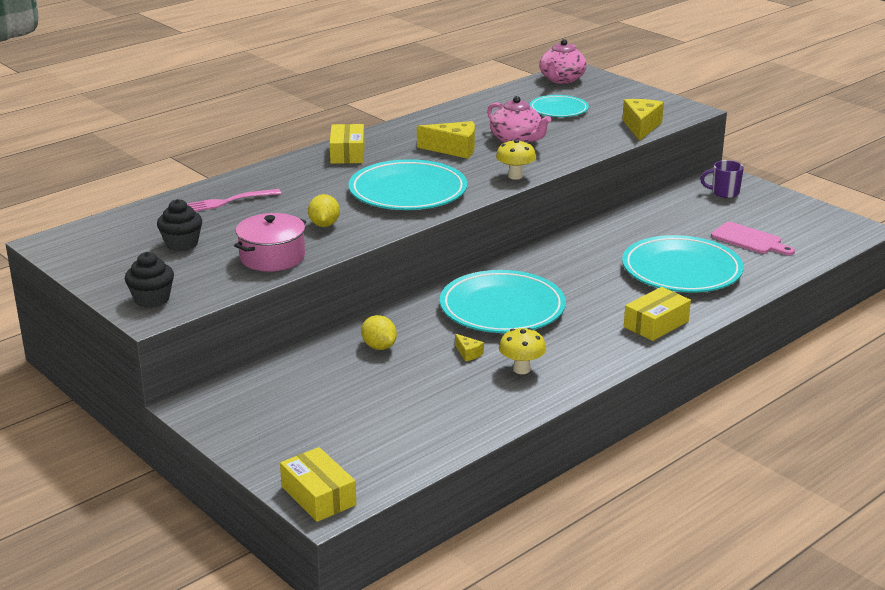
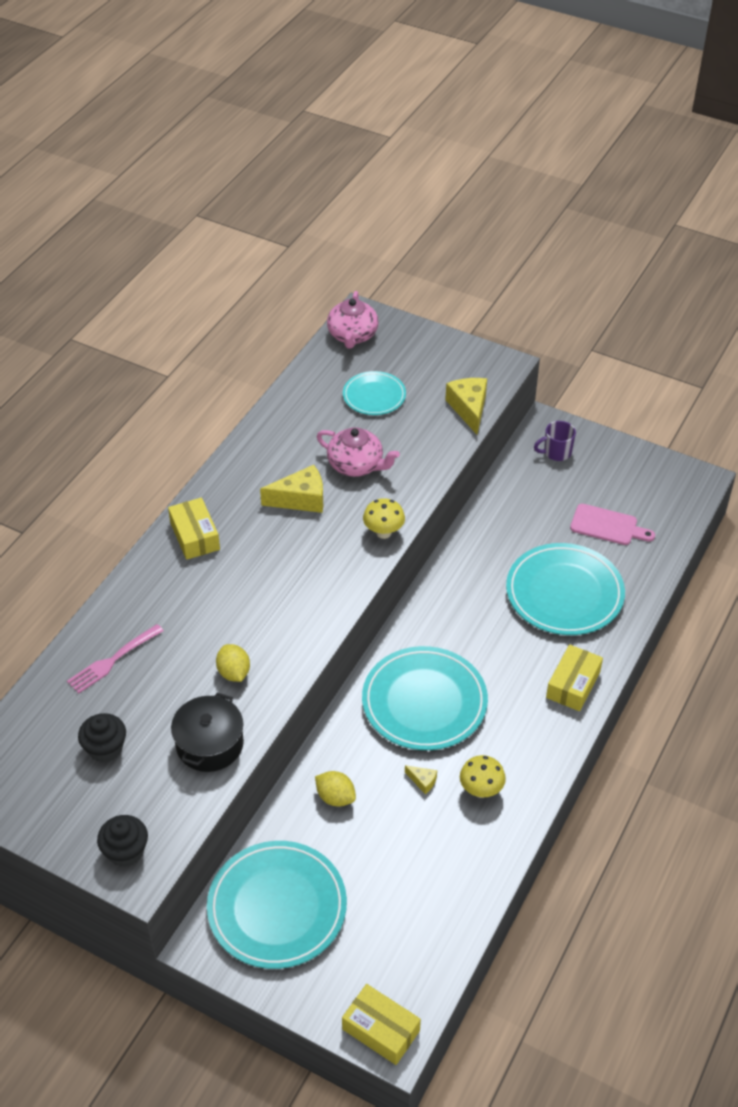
camera: 20 degrees left, 20 degrees up
(272, 257) = (210, 744): pink pot -> black pot
(408, 192) = (290, 590): turquoise plate -> turquoise plate (277, 907)

